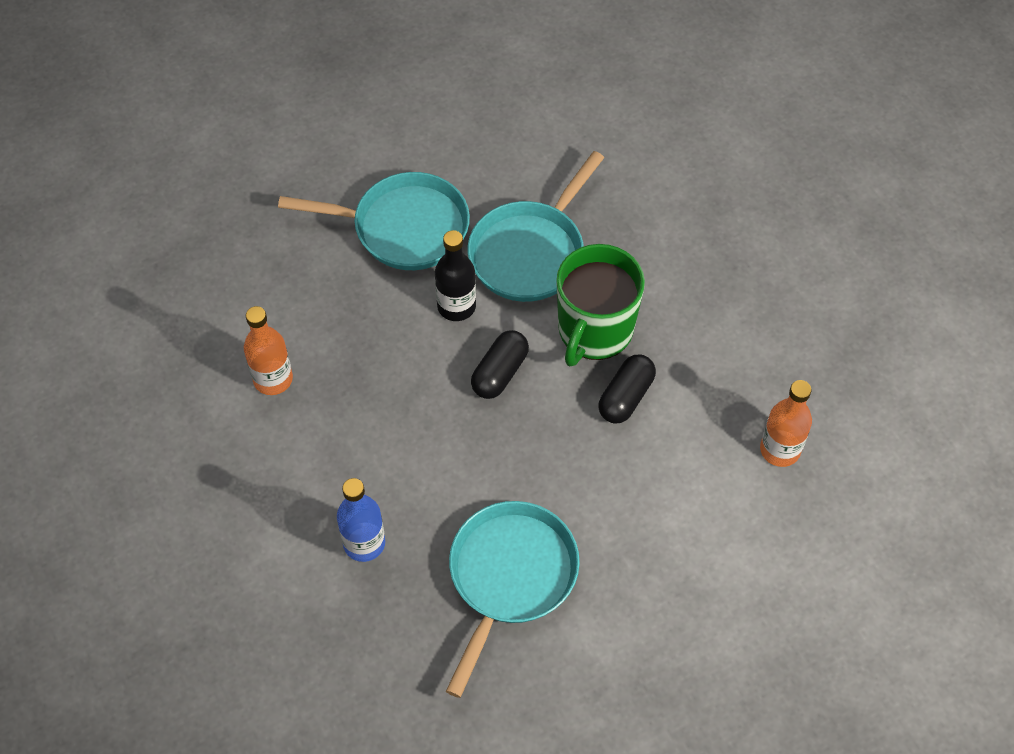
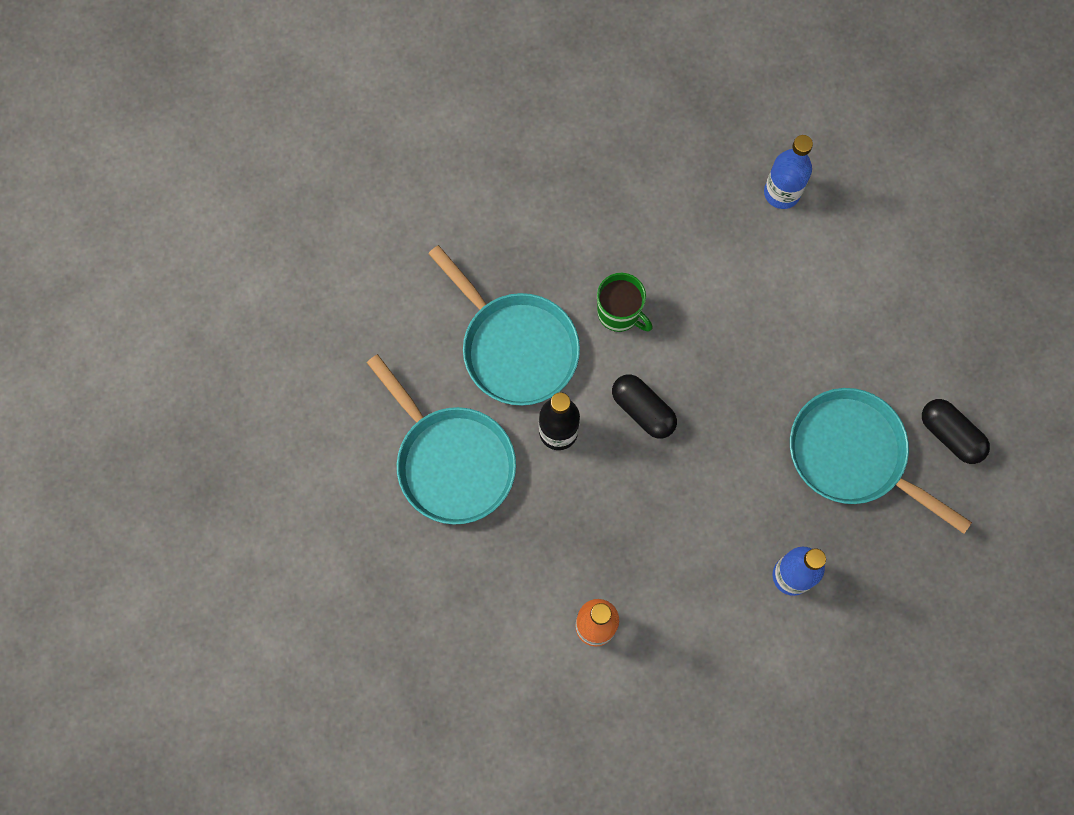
camera: 75 degrees left, 15 degrees up
(403, 227) = (451, 461): turquoise pan -> turquoise pan turned 120 degrees clockwise
(594, 331) = (619, 313): green mug -> green mug, size x0.58
(626, 397) = (697, 305): black capsule -> black capsule (950, 435)
(780, 450) = (782, 193): orange bottle -> blue bottle

